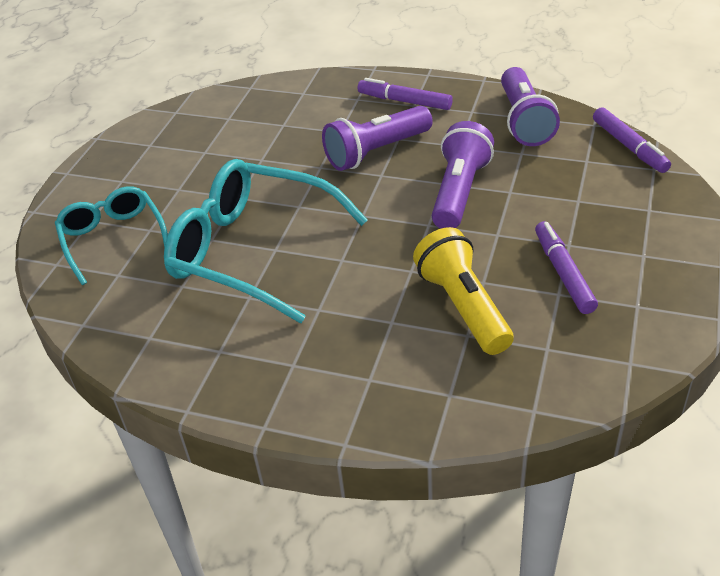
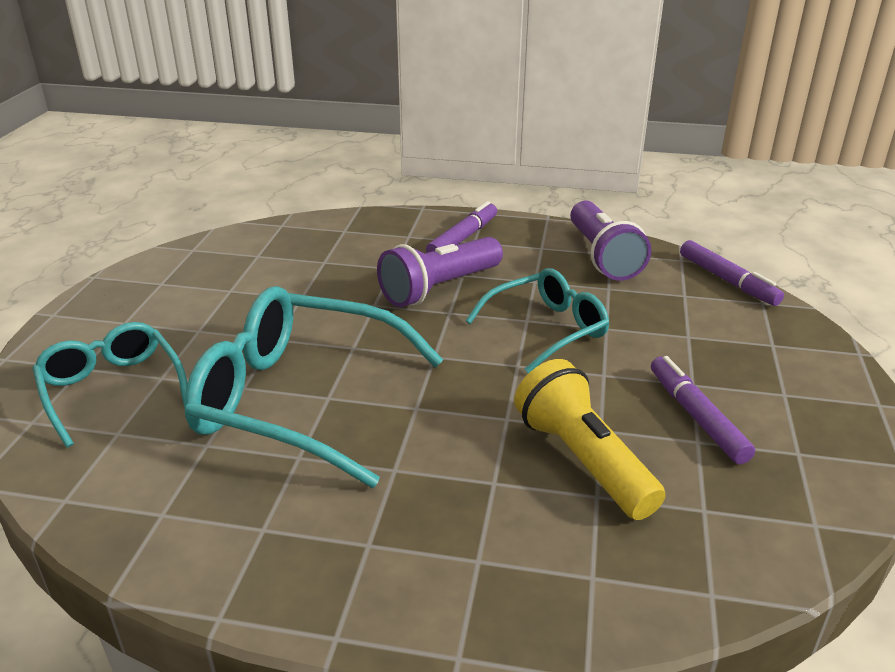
camera: 10 degrees left, 10 degrees down
(404, 101) = (463, 238): purple marker -> purple marker turned 105 degrees clockwise
(459, 192) = (547, 329): purple flashlight -> turquoise glasses

